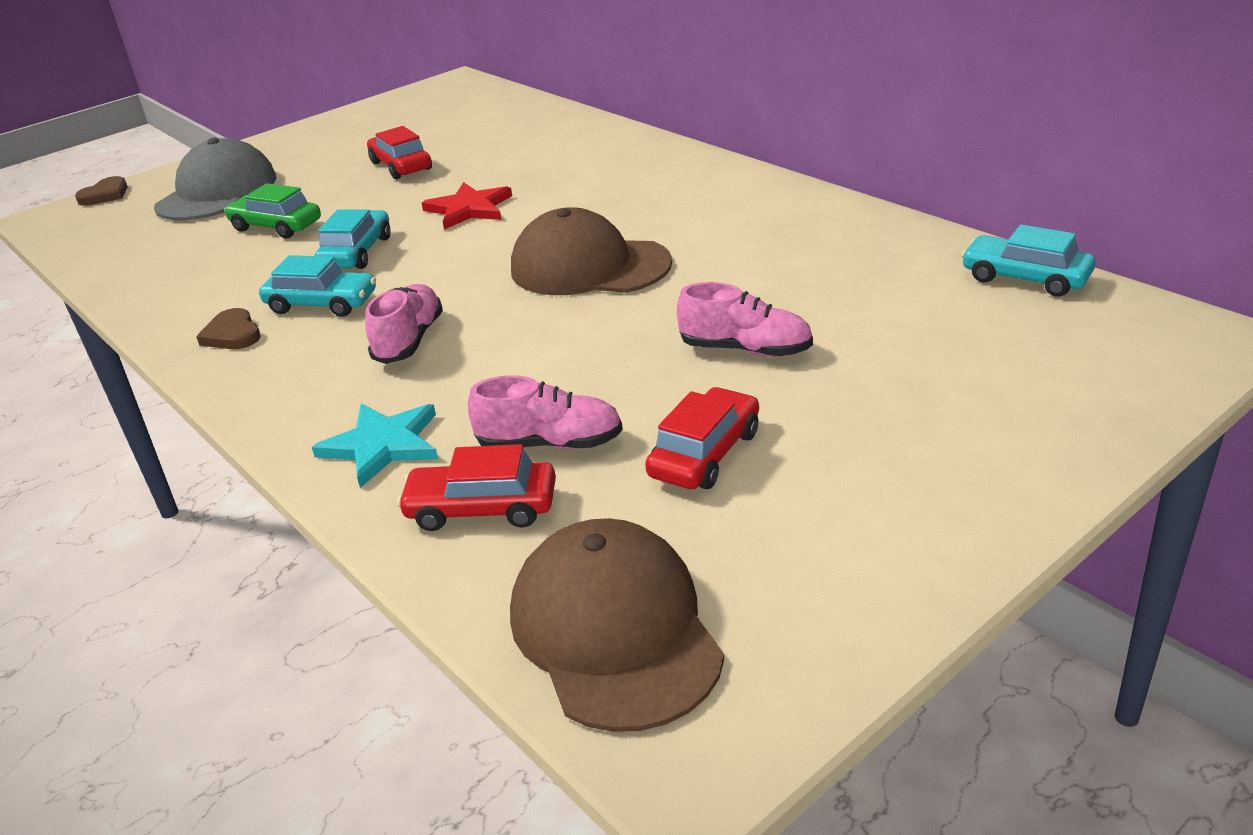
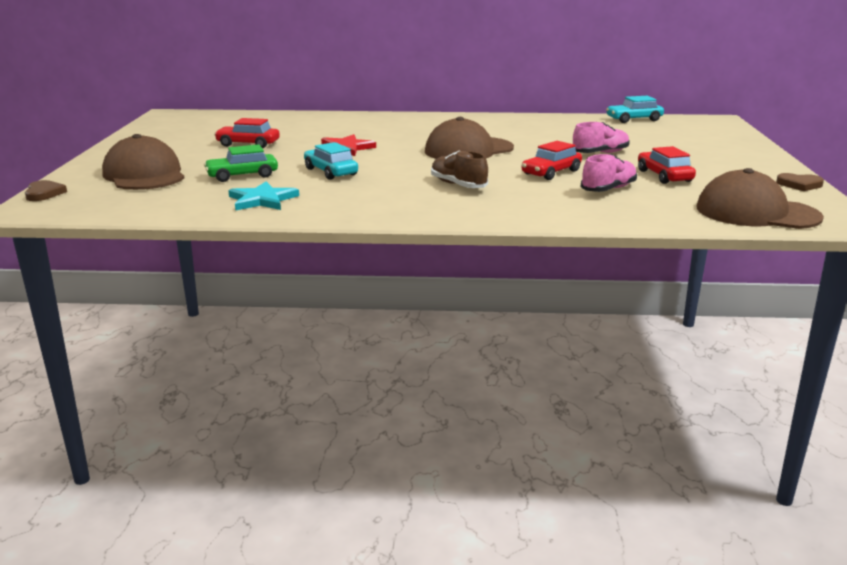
camera: 50 degrees left, 10 degrees down
(217, 192) = (144, 175): grey cap -> brown cap
(232, 334) = (355, 208): brown heart -> brown heart (799, 185)
(322, 304) = (372, 188): turquoise car -> none
(382, 445) = (547, 209): turquoise star -> turquoise star (262, 200)
(409, 340) = (458, 185): pink shoe -> brown shoe
(482, 508) = (636, 208): red car -> red car (551, 172)

